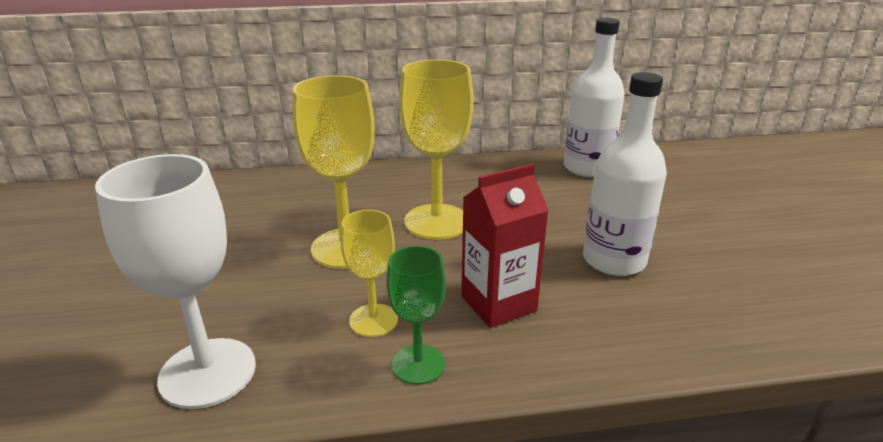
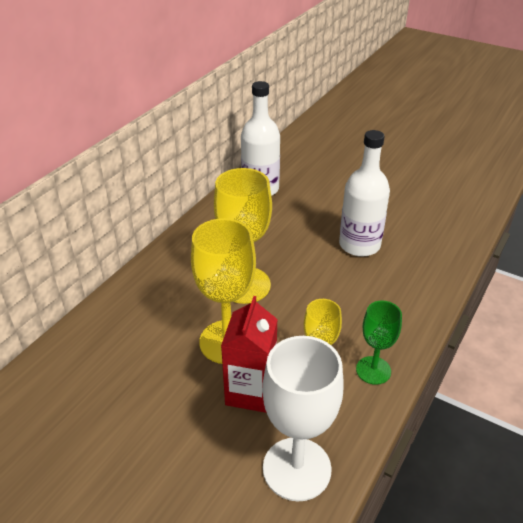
camera: 50 degrees left, 10 degrees up
(498, 303) = (353, 310): red carton -> red carton (250, 392)

